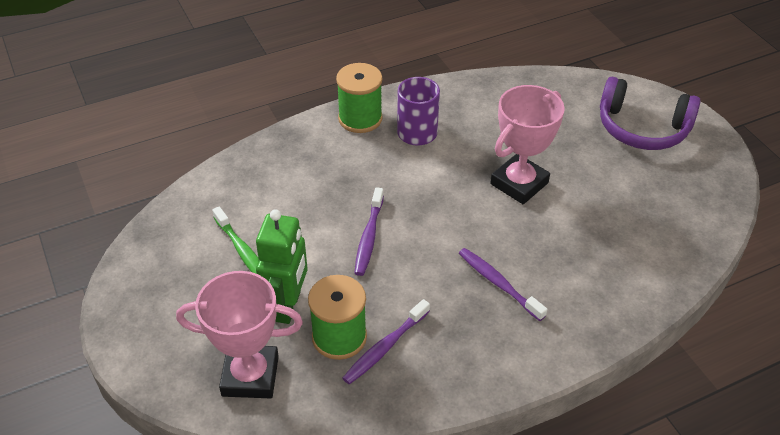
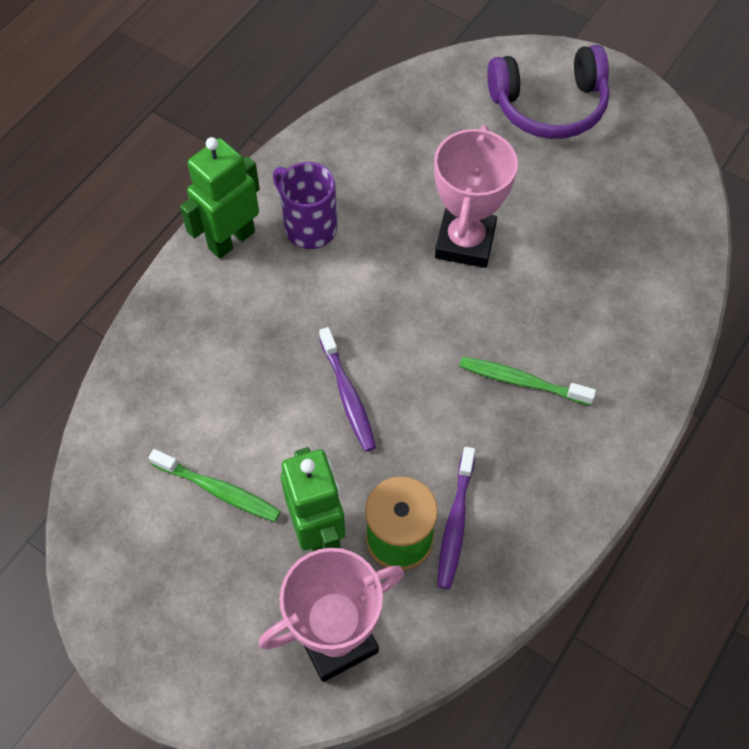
camera: 30 degrees left, 15 degrees up
(360, 118) = (231, 240): green spool -> green robot
(499, 284) = (522, 381): purple toothbrush -> green toothbrush

